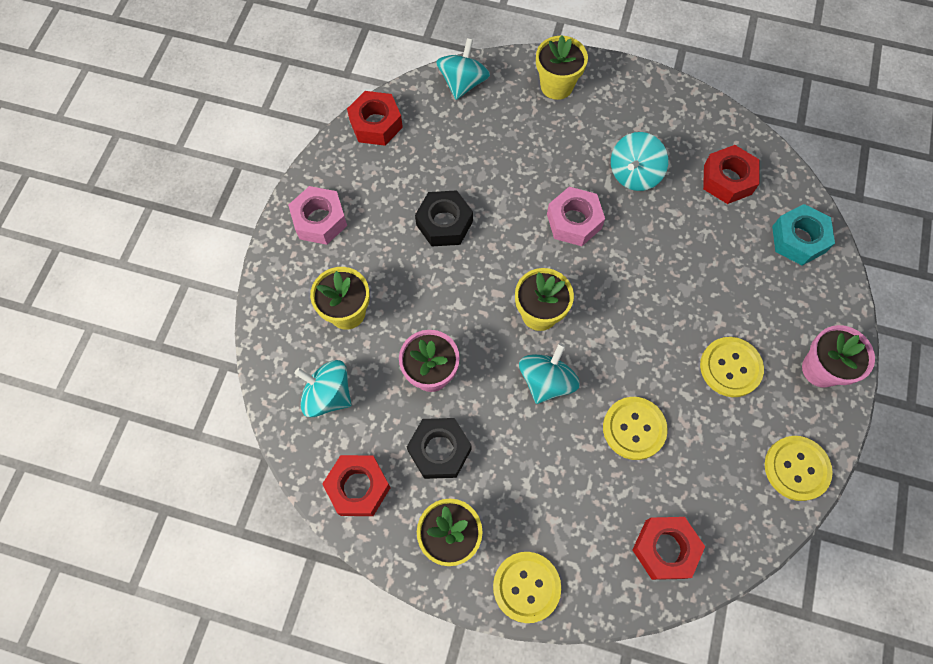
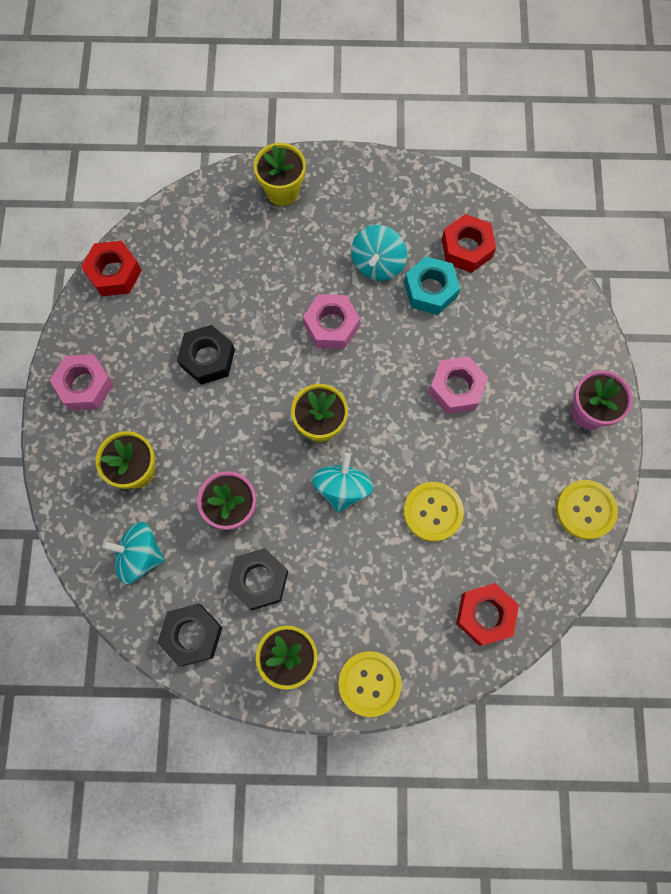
camera: 15 degrees left, 5 degrees up
(358, 487) = (192, 635): red nut -> black nut
(463, 83) = (189, 210): turquoise spinning top -> none
(686, 312) = (456, 388): none -> pink nut
(730, 367) = (507, 431): yellow button -> none
(798, 239) = (544, 292): turquoise nut -> turquoise nut (430, 290)

